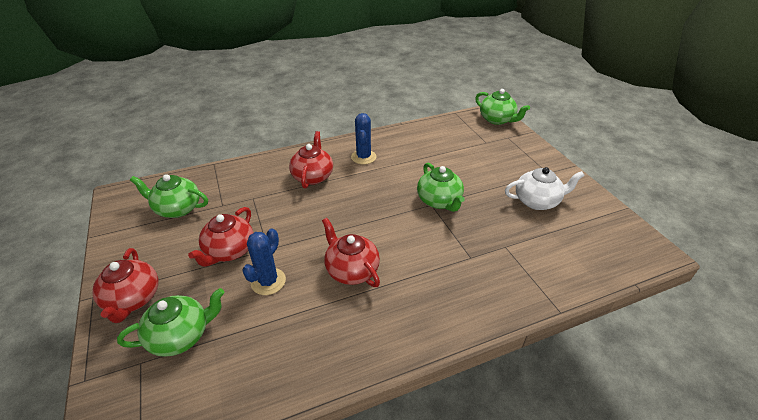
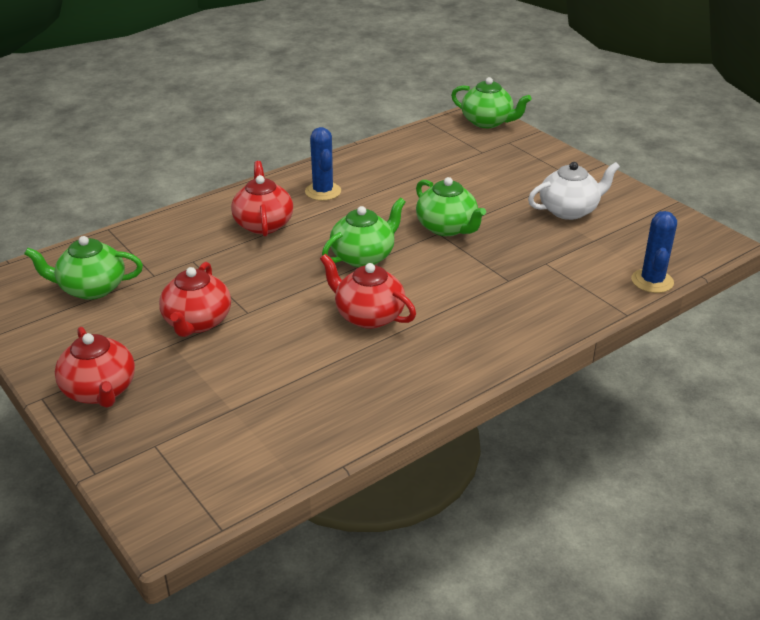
camera: 15 degrees left, 5 degrees down
(181, 336) = (189, 413): green teapot -> green teapot (363, 256)
(268, 281) = (268, 344): blue cactus -> blue cactus (652, 281)

